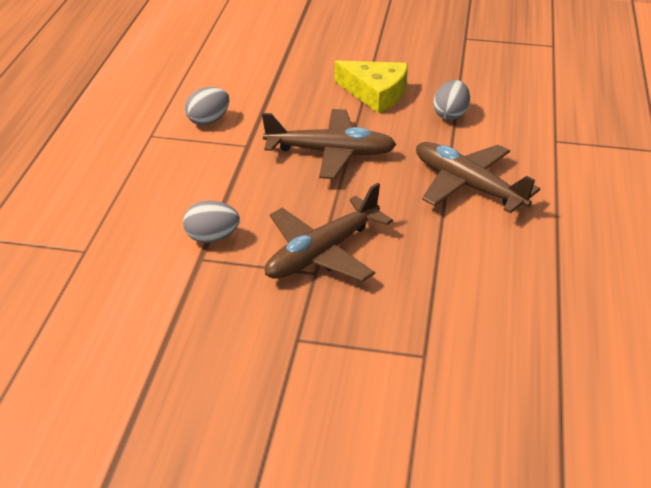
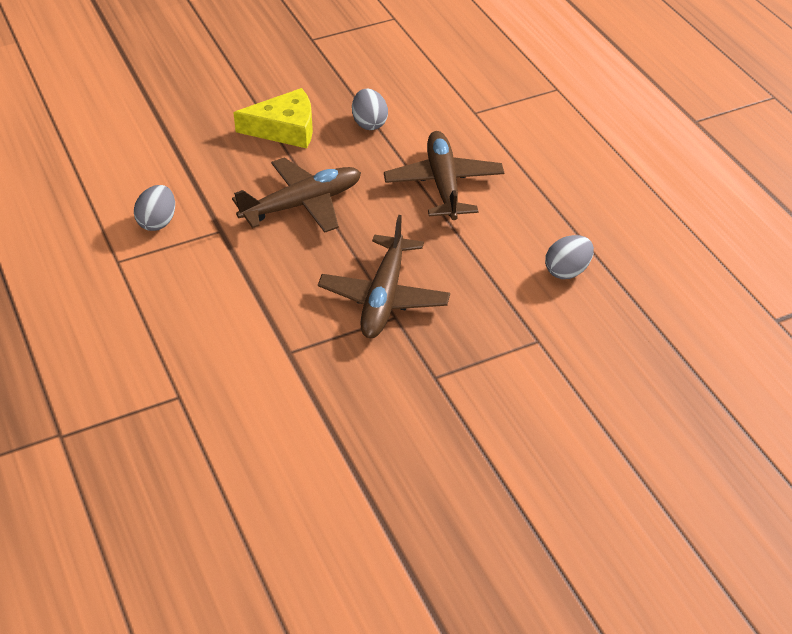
camera: 35 degrees left, 5 degrees up
(212, 237) = (279, 329): grey egg -> grey egg (567, 271)
(468, 186) = (443, 184): brown plane -> brown plane turned 75 degrees clockwise

